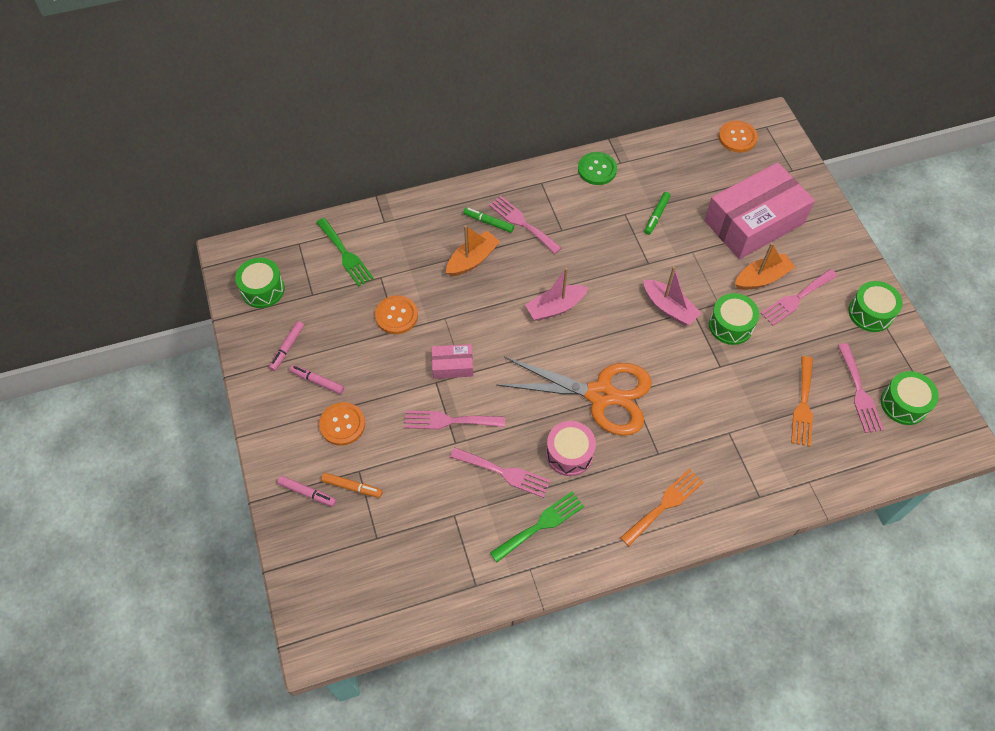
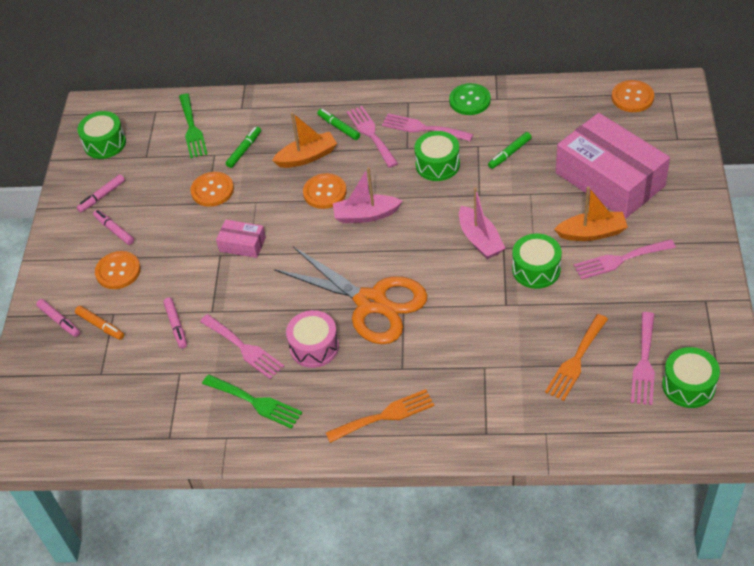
camera: 25 degrees right, 10 degrees down
(408, 266) = (244, 150): none -> green marker
(428, 467) = (176, 326): none -> pink marker
(449, 421) = (215, 291): pink fork -> pink fork (423, 128)
(506, 293) = (325, 192): none -> orange button
(541, 525) = (255, 402): green fork -> green fork turned 45 degrees clockwise
(754, 222) = (610, 179): pink box -> pink box turned 60 degrees clockwise
(870, 313) = (695, 291): green drum -> green drum (437, 164)

